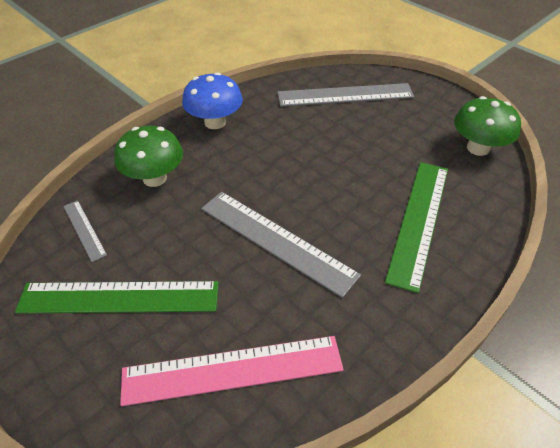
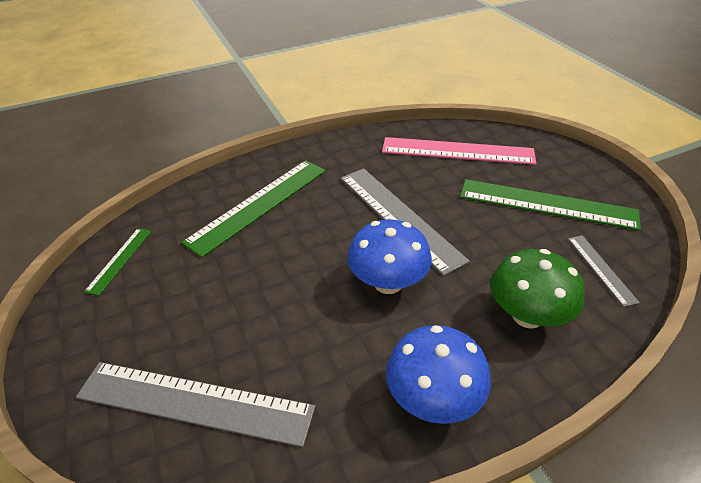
camera: 160 degrees left, 5 degrees down
(264, 178) = (388, 283): none -> blue mushroom
(478, 148) = (119, 260): green mushroom -> green ruler

